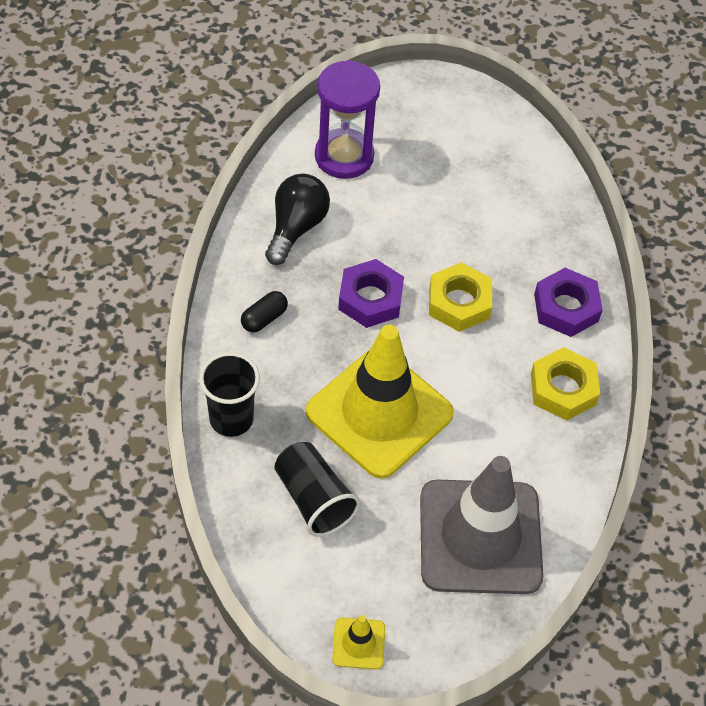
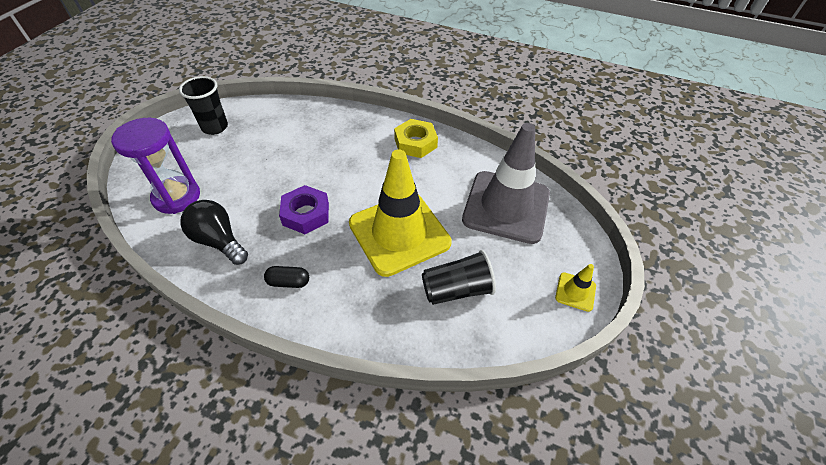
camera: 70 degrees left, 5 degrees down
(231, 419) = (370, 328): black cup -> black cup (215, 127)
(264, 318) = (288, 282): black capsule -> black capsule turned 60 degrees counterclockwise
(459, 302) = (333, 170): yellow nut -> none
(566, 307) = (361, 126): purple nut -> none

